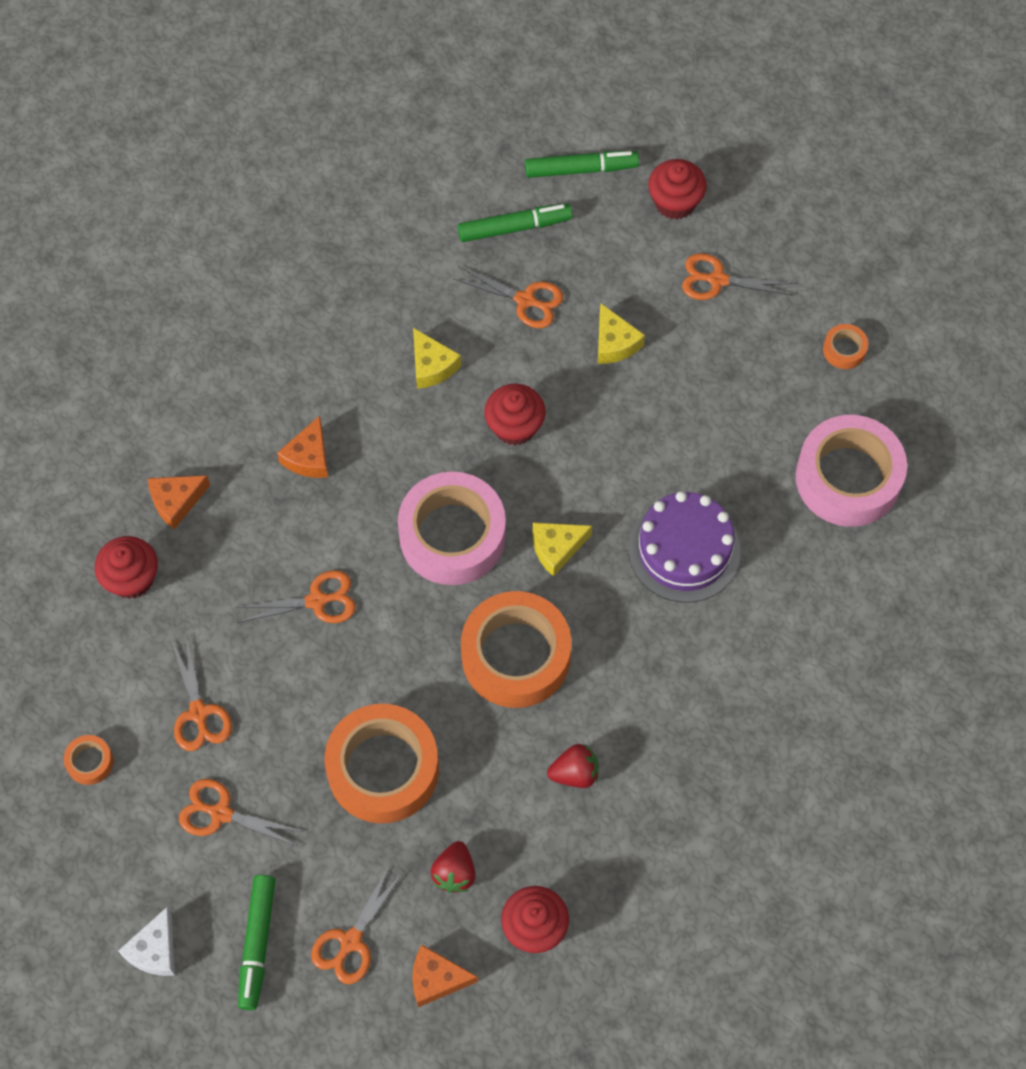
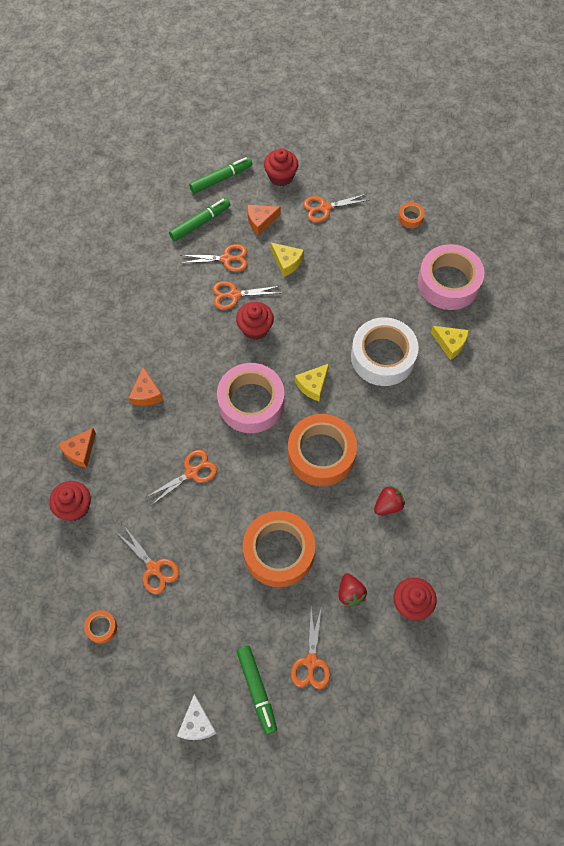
camera: 25 degrees left, 0 degrees up
(221, 813) = (196, 621): orange scissors -> orange scissors (234, 295)
(432, 366) = (192, 314): yellow cheese -> yellow cheese (450, 343)
(436, 979) = (372, 660): orange cheese -> orange cheese (260, 221)
(684, 550) = (383, 357): purple cake -> white tape

